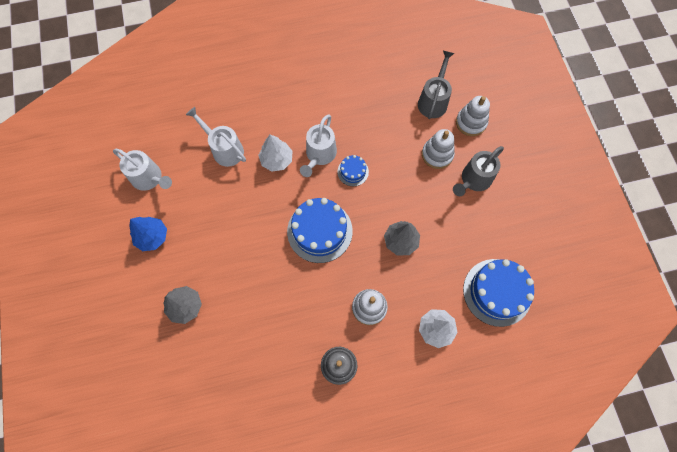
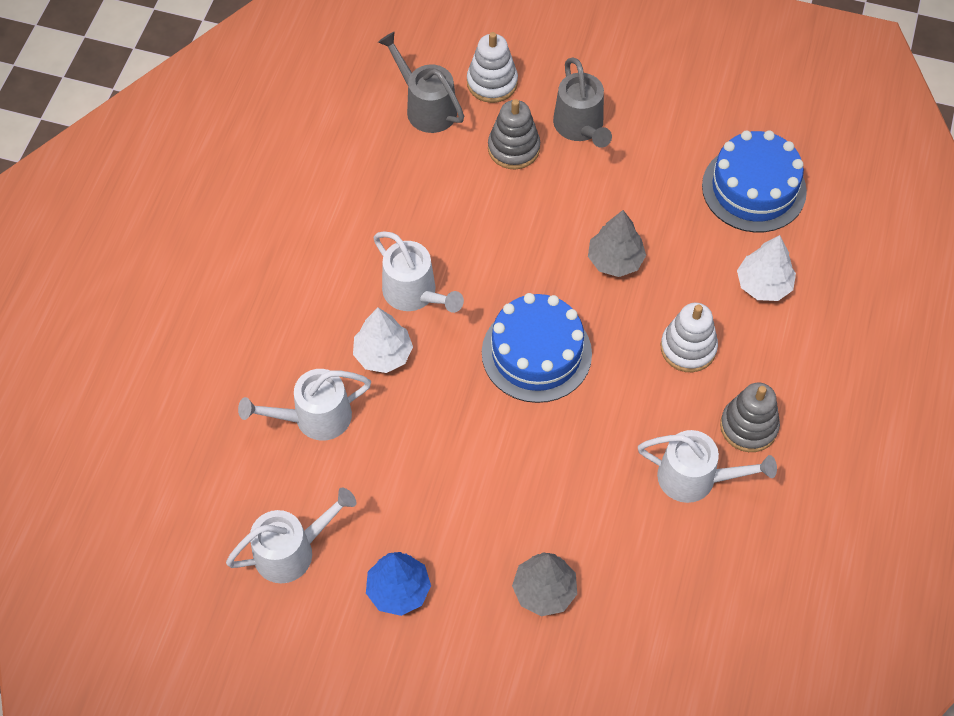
camera: 60 degrees left, 10 degrees down
(291, 352) = (696, 478): none -> white watering can
(353, 171) = (470, 264): blue cake -> none
(437, 154) = (513, 148): white stacking toy -> grey stacking toy

